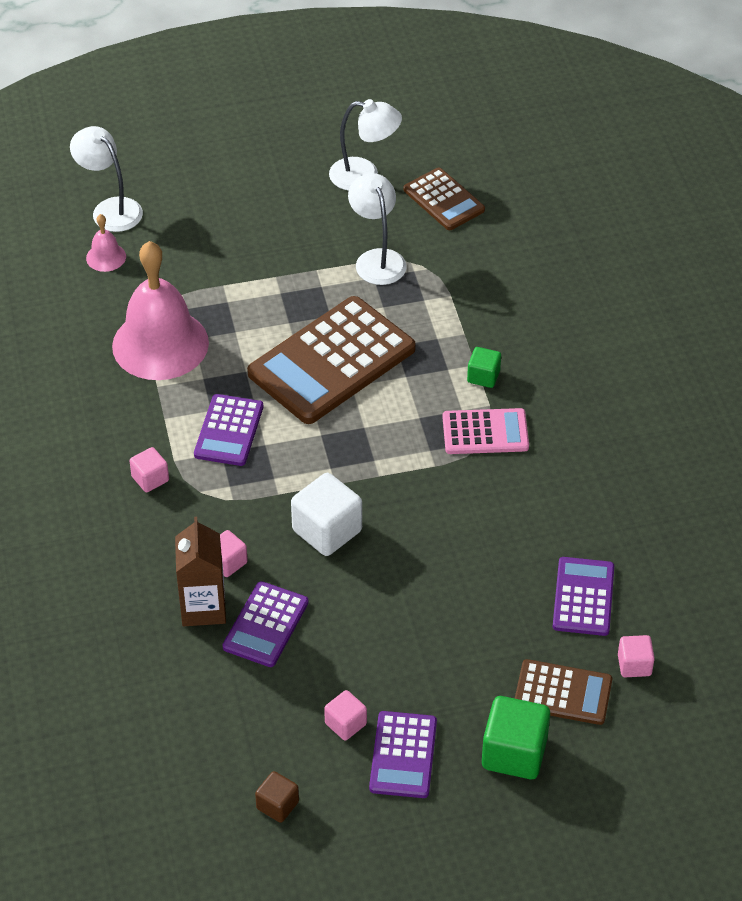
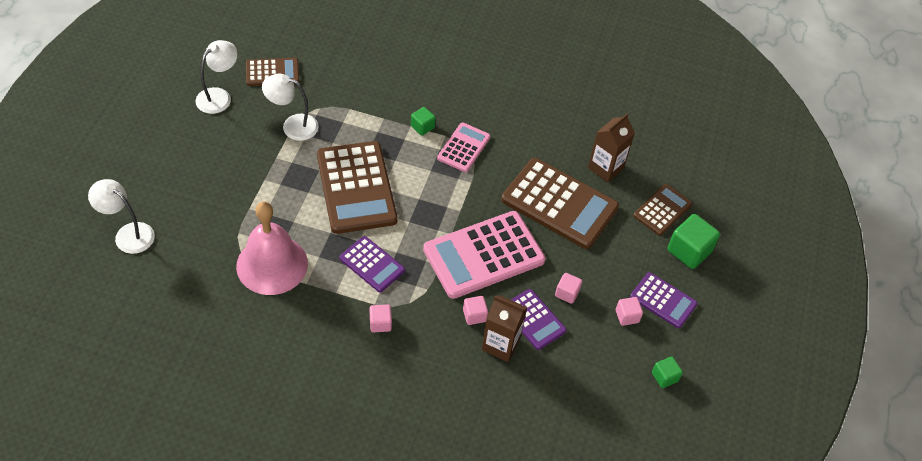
camera: 65 degrees left, 5 degrees up
(106, 257) = (170, 257): pink bell -> none
(110, 209) = (128, 234): white lamp -> white lamp turned 45 degrees clockwise
(277, 805) = (664, 377): brown cube -> green cube
(327, 530) = (484, 255): white cube -> pink calculator
(476, 572) = (559, 204): none -> brown calculator
(583, 597) = (605, 168): purple calculator -> brown carton
(634, 665) = (662, 171): pink cube -> pink cube (567, 293)

